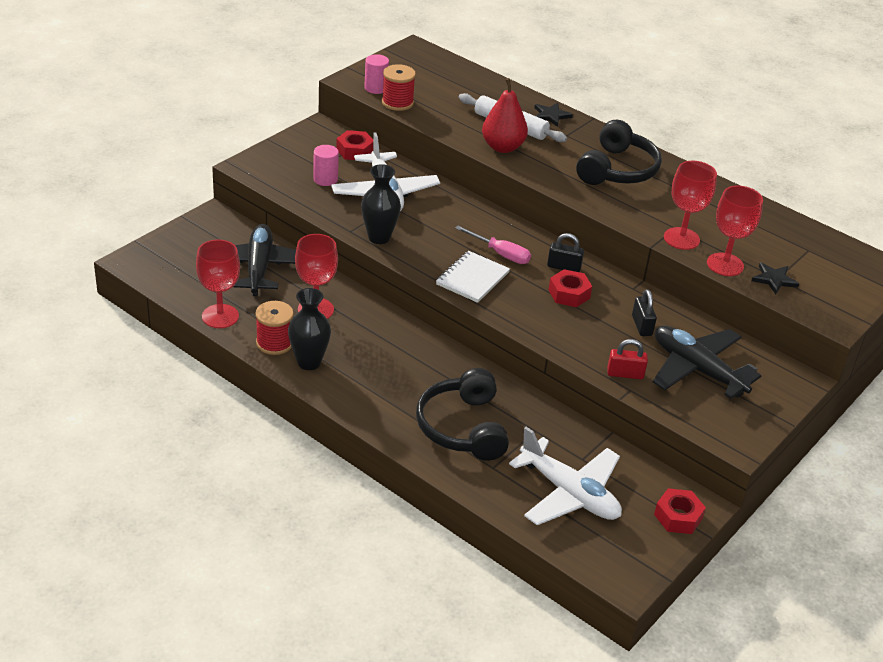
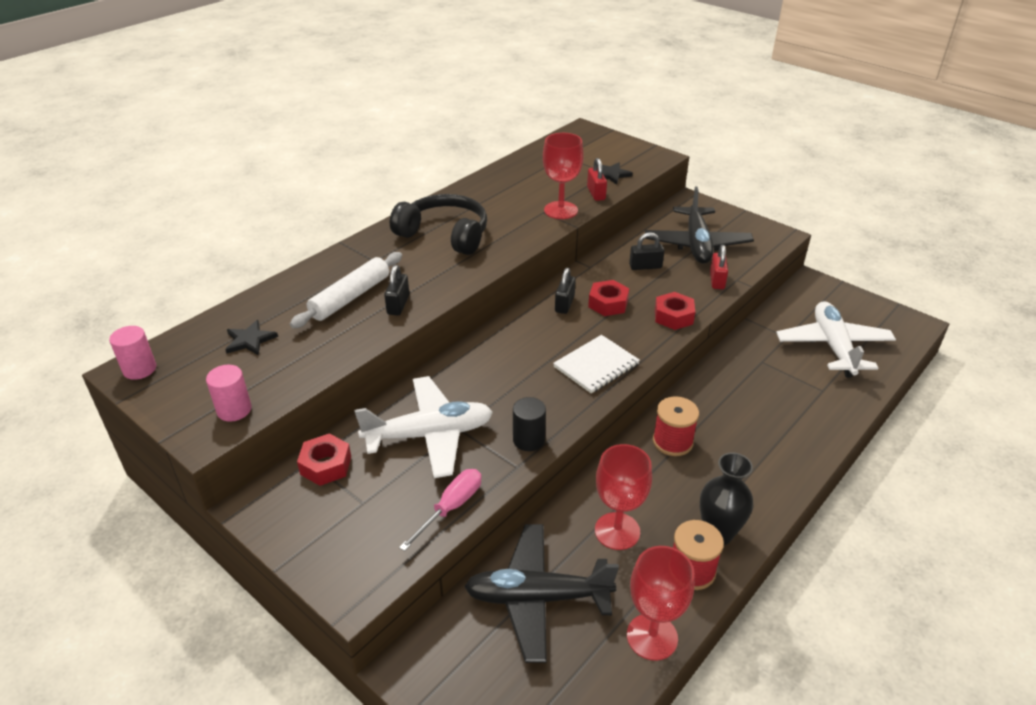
camera: 85 degrees left, 0 degrees up
(325, 179) = (396, 495): pink cylinder -> pink cylinder (139, 369)
(379, 237) = (528, 440): black vase -> black cylinder
(397, 103) = (279, 389): red spool -> red spool (672, 441)
(463, 427) = (777, 408): black headphones -> none
(472, 278) = (596, 366): white notebook -> white notebook turned 75 degrees counterclockwise
(500, 254) = (548, 344): pink screwdriver -> pink screwdriver (451, 507)
(502, 147) = (398, 305): red pear -> black padlock
(551, 115) = (331, 268): black star -> black star (250, 340)
(569, 493) = (833, 347): white plane -> white plane turned 45 degrees counterclockwise
(678, 517) = (830, 293): red nut -> red nut (673, 316)
(697, 370) = (697, 244): black plane -> black plane turned 45 degrees counterclockwise
(725, 264) = (596, 193): red goblet -> red padlock

